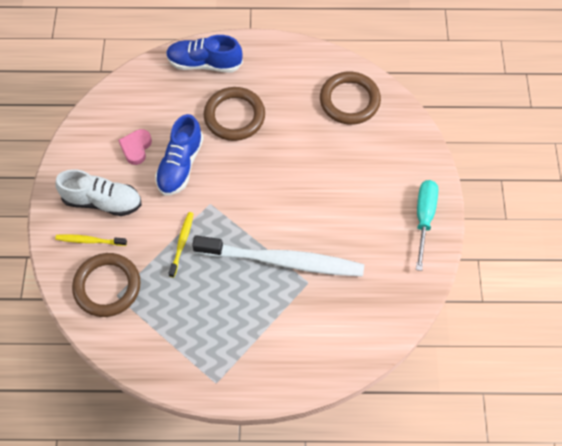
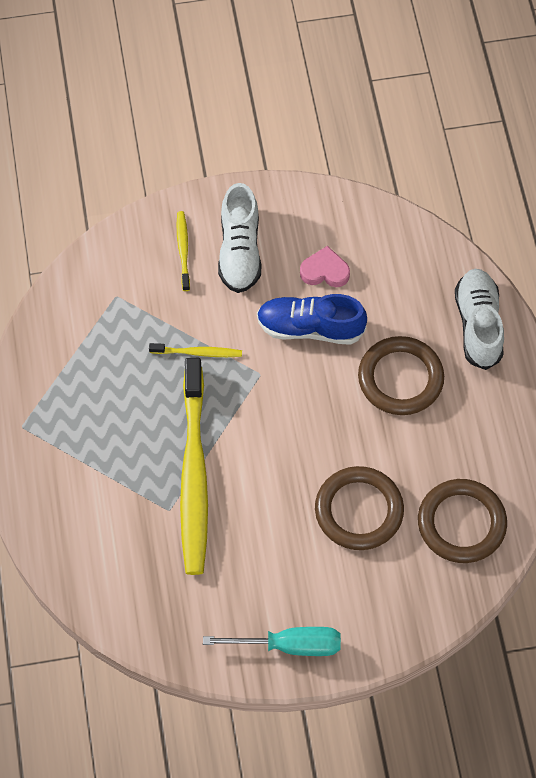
camera: 80 degrees right, 0 degrees up
(107, 286) = (126, 283): brown ring -> brown ring (359, 510)
(204, 63) = (478, 325): blue shoe -> white shoe
(283, 261) = (194, 475): white toothbrush -> yellow toothbrush

